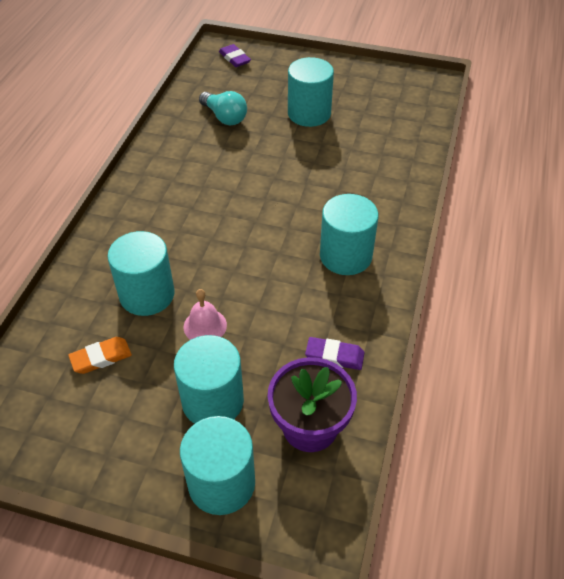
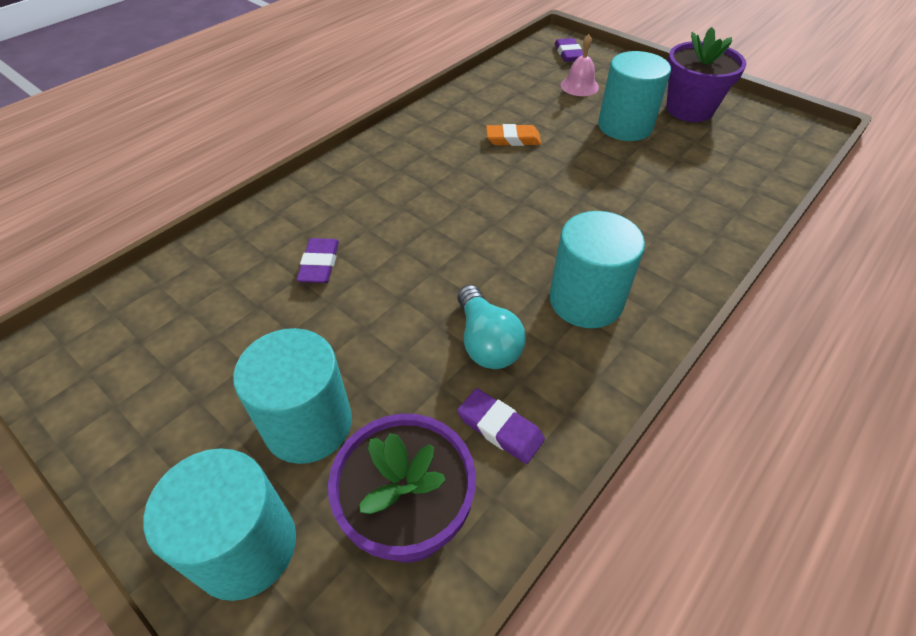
camera: 25 degrees right, 0 degrees up
(101, 357) = (222, 317): orange eraser -> orange eraser (513, 139)
(147, 294) = (319, 264): turquoise cylinder -> purple eraser
(205, 326) = (360, 324): pink bell -> pink bell (579, 86)
(224, 117) = (523, 106): turquoise light bulb -> turquoise light bulb (486, 342)
(348, 86) = (689, 109): none -> purple flower pot

